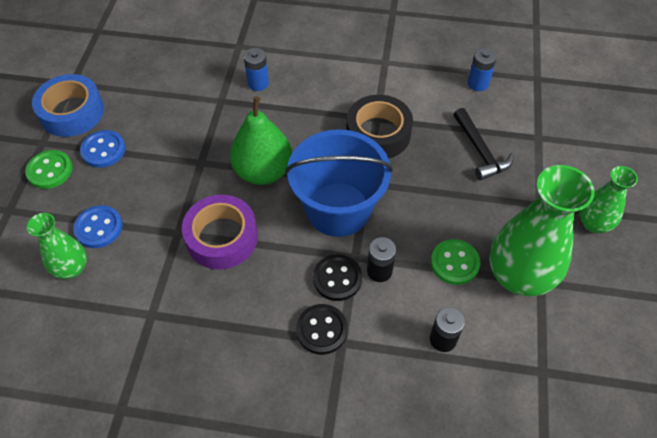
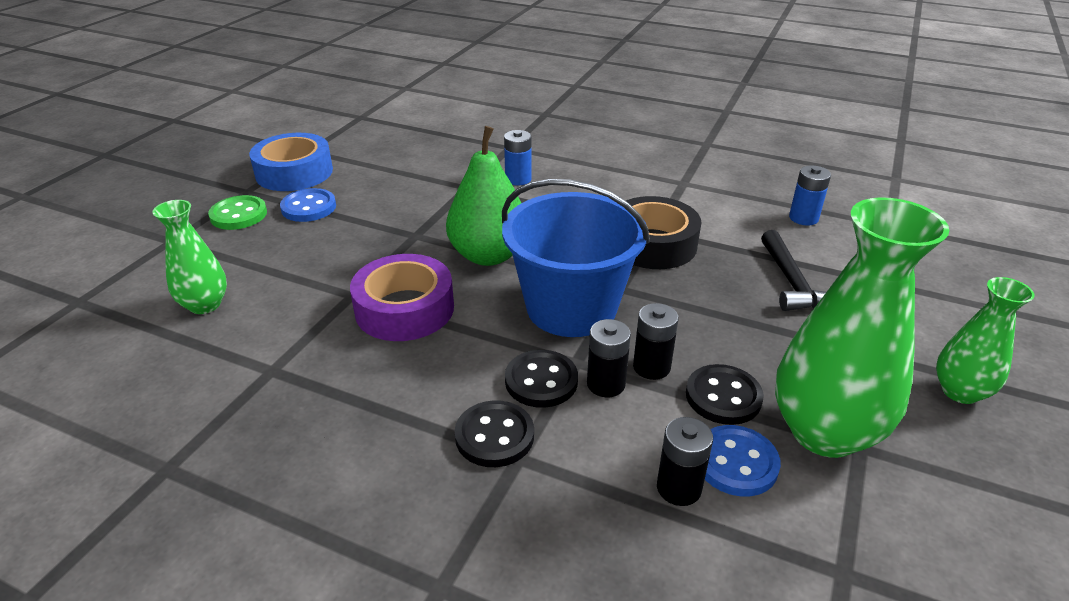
camera: 15 degrees right, 20 degrees down
(99, 228) = (260, 273): blue button -> blue button (736, 463)
(405, 249) = (651, 367): none -> black battery
(454, 263) = (723, 397): green button -> black button

